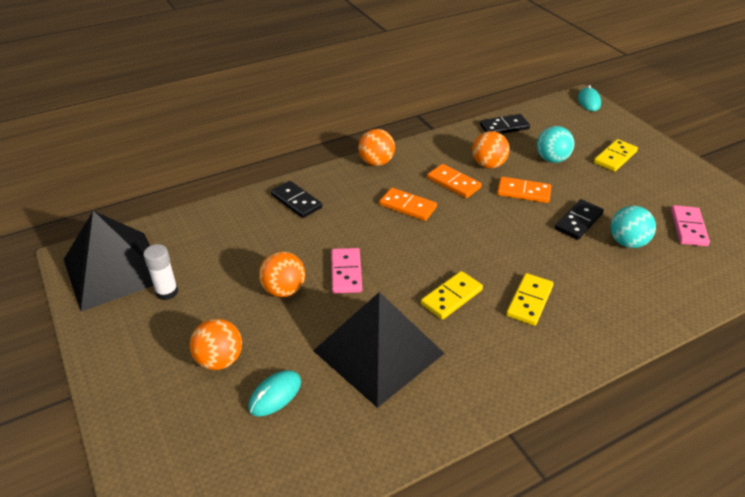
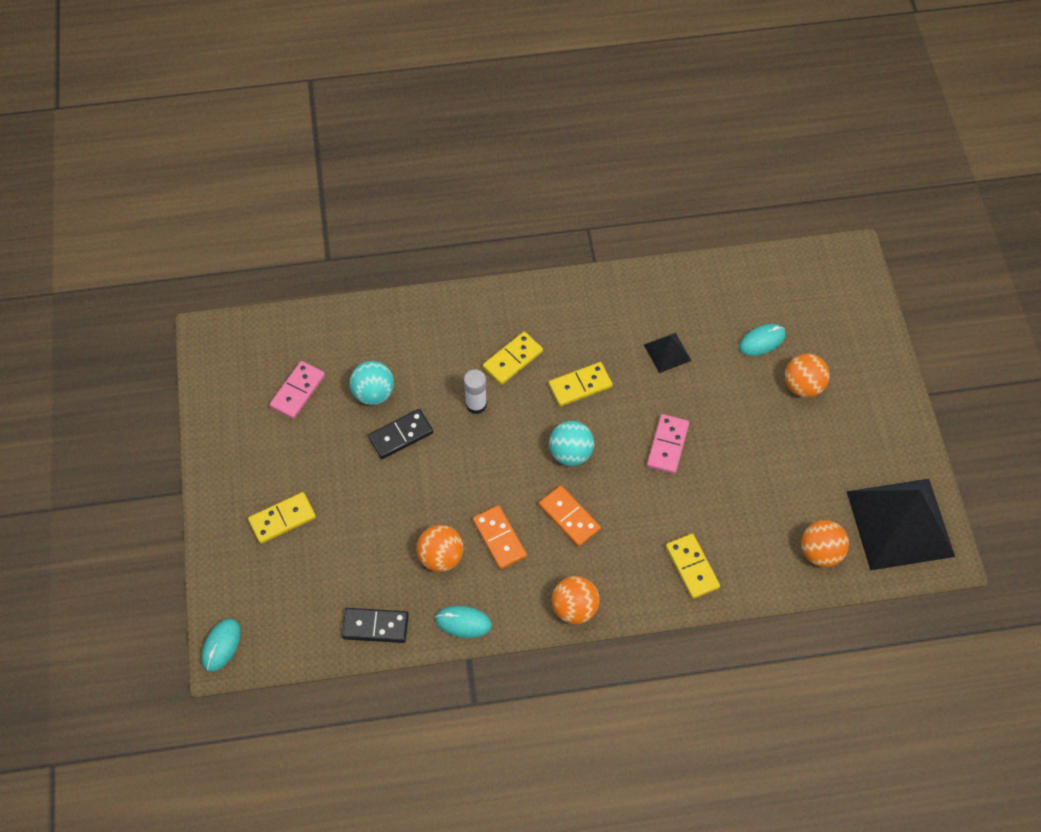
camera: 160 degrees left, 20 degrees up
(167, 292) = (846, 476): white glue stick -> white glue stick (476, 404)
(284, 290) = (733, 443): orange ball -> orange ball (820, 552)
(296, 201) = (692, 567): black domino -> yellow domino
(378, 351) = (667, 352): black pyramid -> black pyramid, size x0.44
(448, 140) = (463, 622): none -> turquoise mouse
(523, 192) = (429, 497): orange domino -> none
(552, 159) = (359, 541): turquoise ball -> turquoise ball (570, 453)

